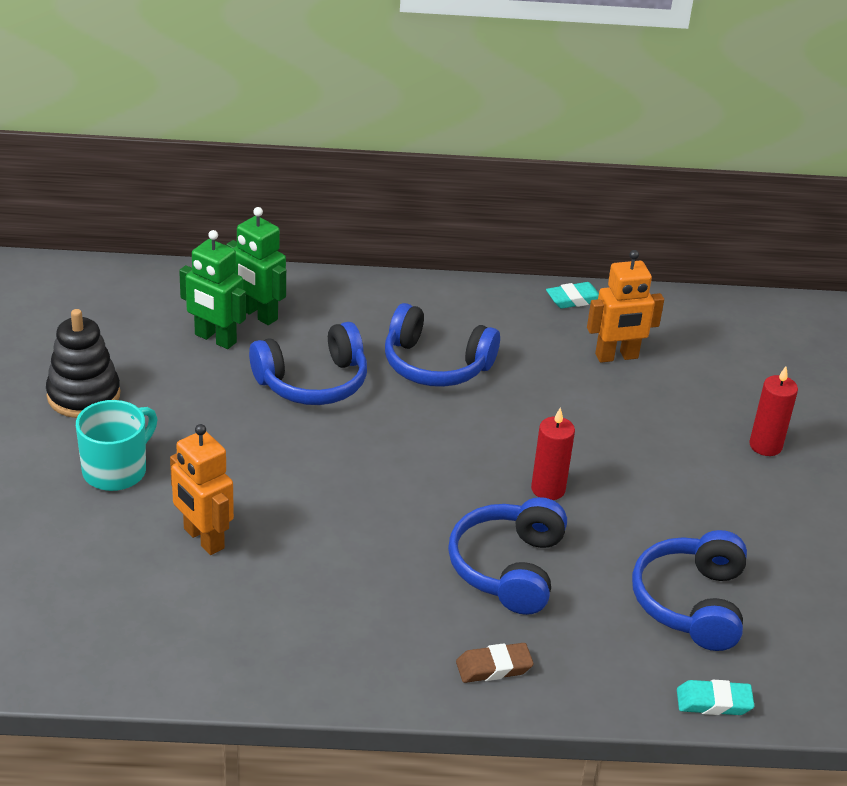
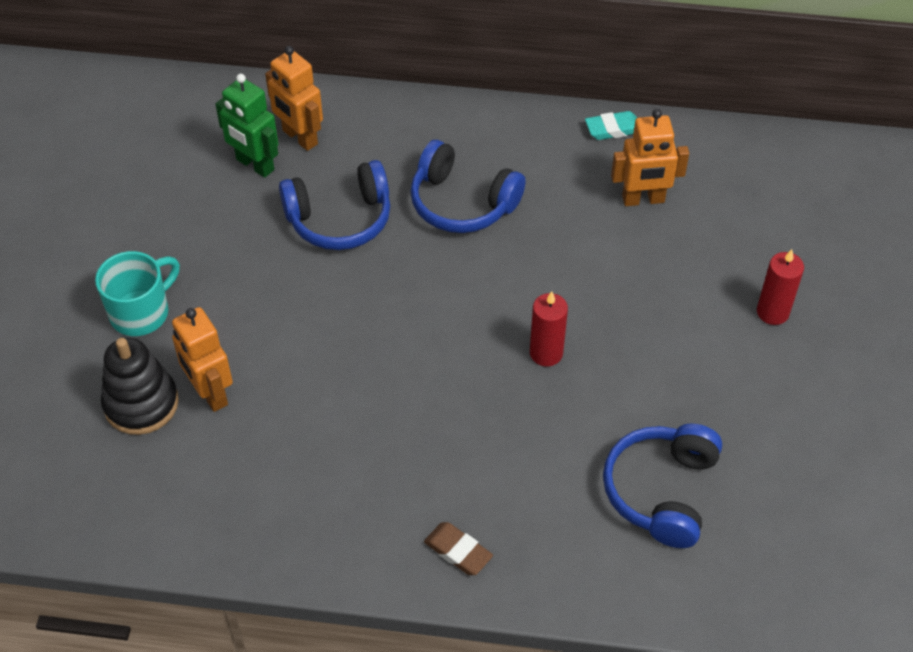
camera: 10 degrees right, 15 degrees up
(83, 395) = (123, 226): black stacking toy -> black stacking toy (141, 403)
(257, 314) = (299, 137): green robot -> orange robot
(494, 667) = (458, 551): brown eraser -> brown eraser turned 45 degrees clockwise
(508, 568) = (491, 441): blue headphones -> none
(713, 702) = (661, 604): turquoise eraser -> none

